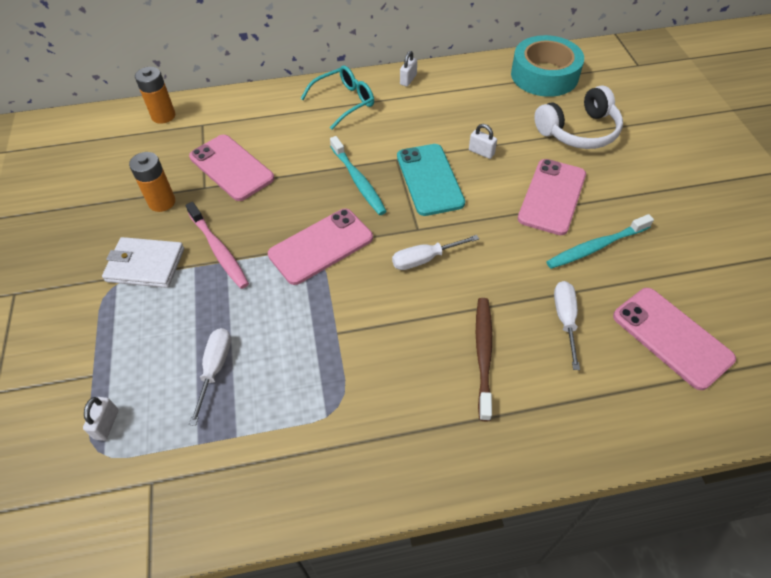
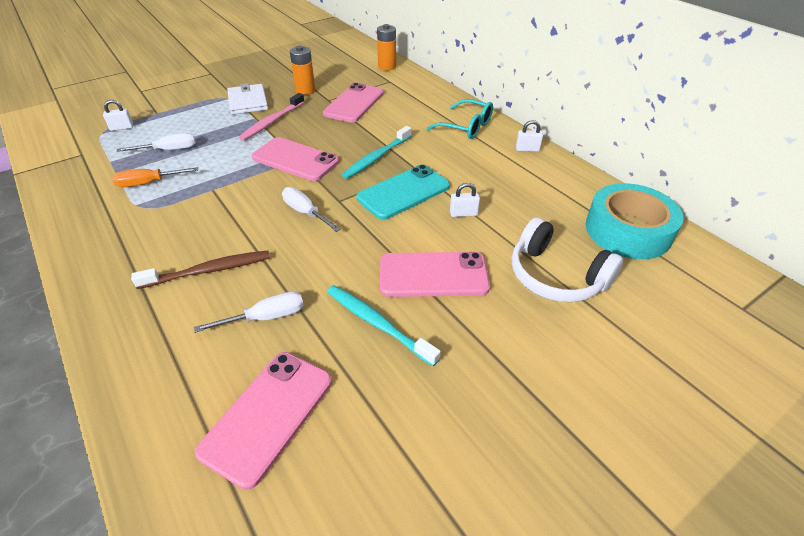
camera: 65 degrees right, 10 degrees down
(285, 398) = (149, 183): none -> orange screwdriver
(481, 152) = (463, 213): white padlock -> white padlock turned 75 degrees clockwise

